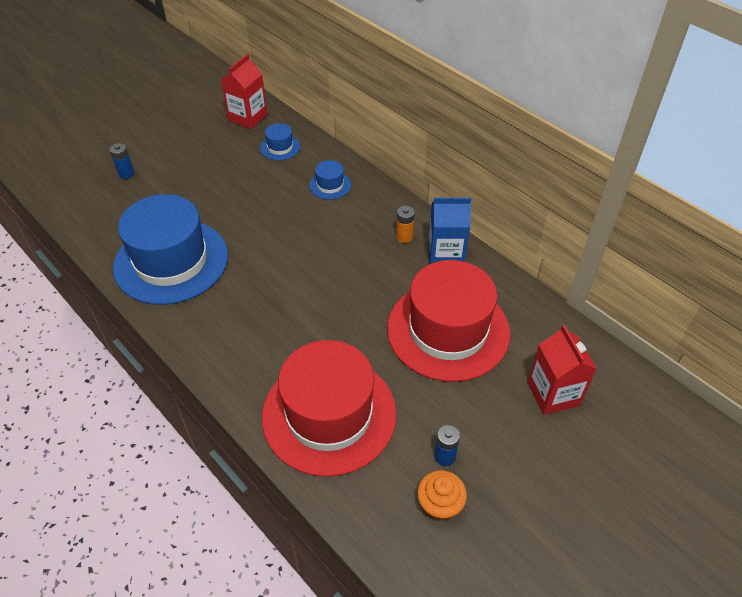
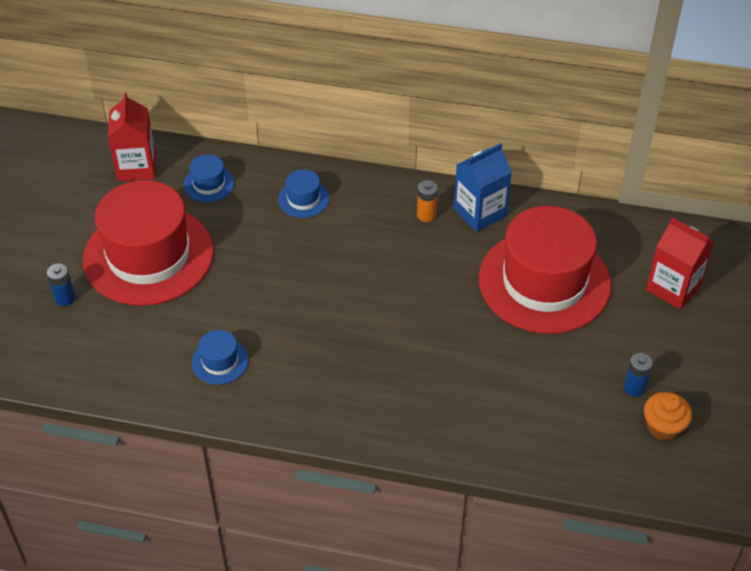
camera: 35 degrees left, 0 degrees up
(171, 261) = (220, 361): blue hat -> blue hat, size x0.41
(329, 414) = (512, 411): red hat -> red hat (148, 255)

